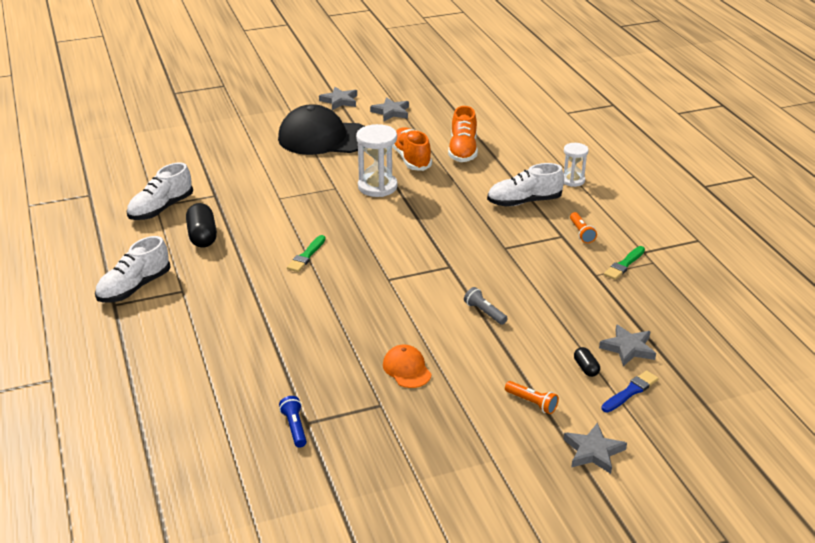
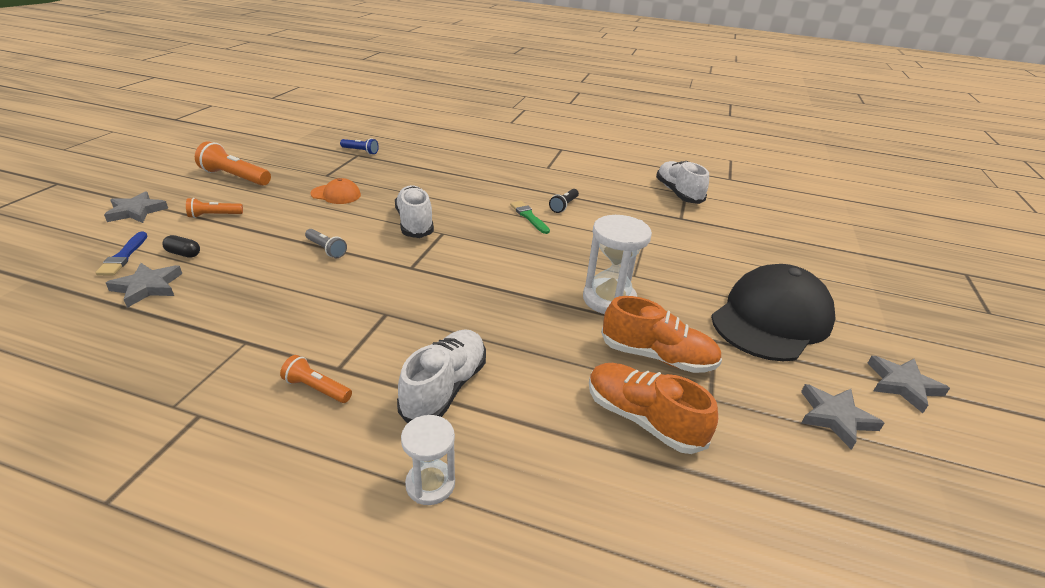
camera: 125 degrees right, 0 degrees up
(134, 287) = (572, 158): white shoe -> white shoe (415, 223)
(202, 236) = (614, 193): black capsule -> none
(263, 249) = (564, 206): none -> black flashlight
(466, 457) = (235, 177): none -> orange flashlight
(484, 312) = (326, 249): grey flashlight -> grey flashlight turned 45 degrees clockwise
(624, 264) = (216, 377): green brush -> none

